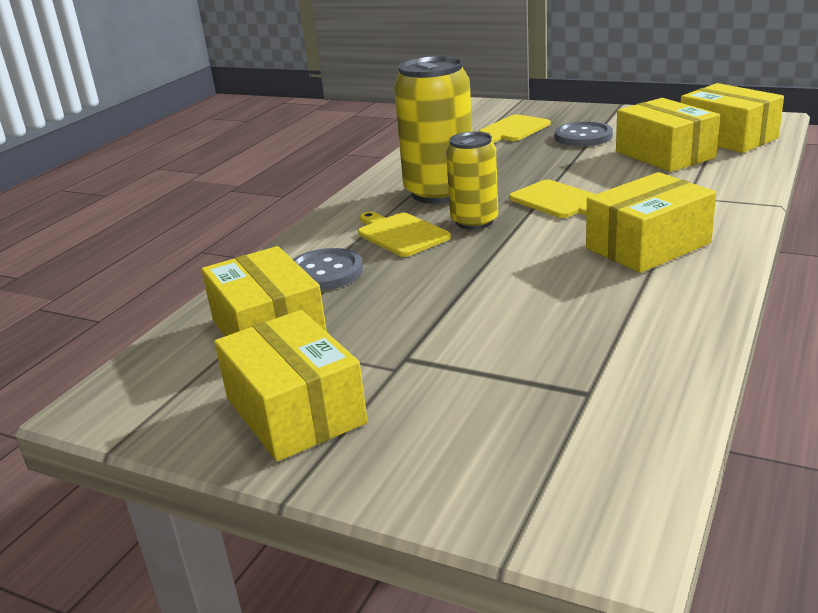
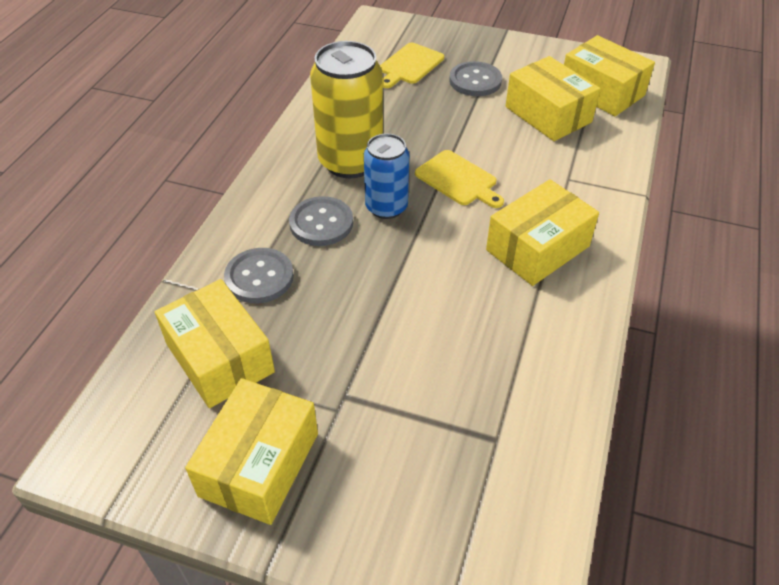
camera: 10 degrees left, 20 degrees up
(295, 411) = (259, 464): yellow box -> yellow box turned 60 degrees clockwise
(400, 234) = (321, 223): yellow cutting board -> grey button
(474, 221) = (386, 207): yellow can -> blue can

